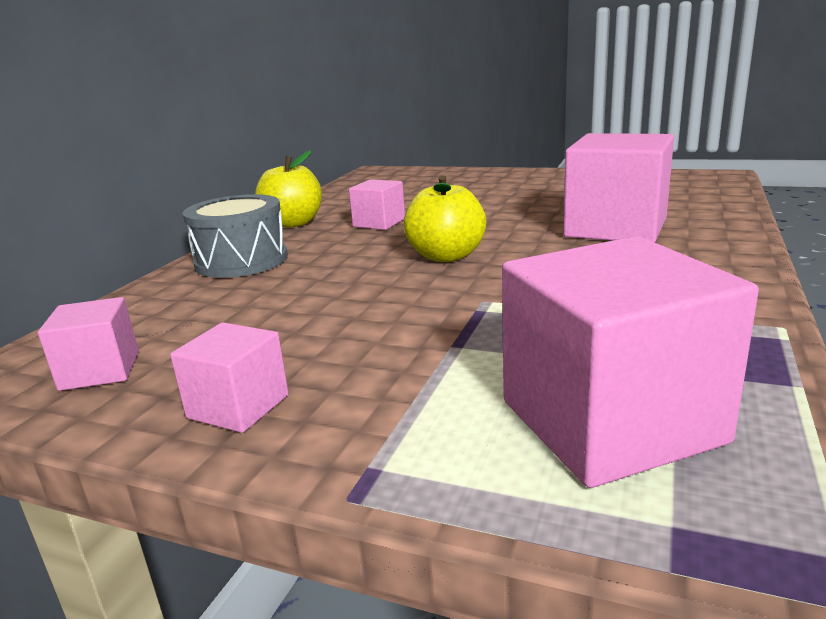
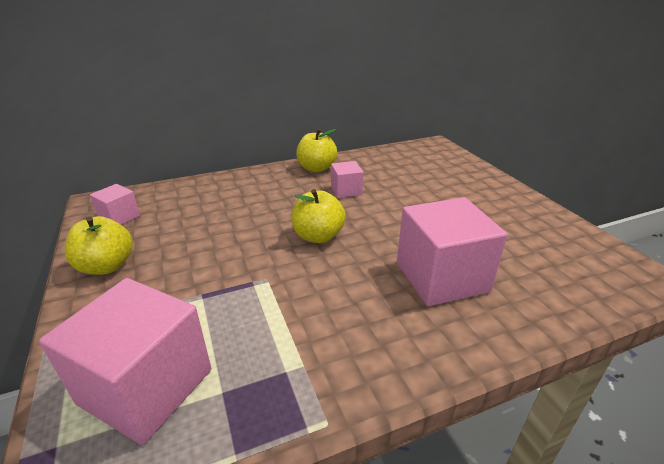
camera: 45 degrees right, 10 degrees up
(238, 406) = (107, 266): pink cube -> yellow apple
(241, 261) = (253, 183): grey drum -> none

